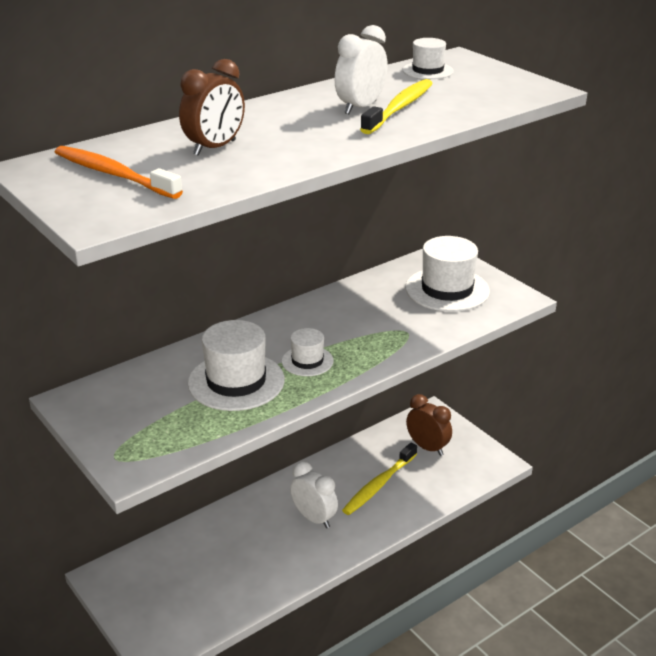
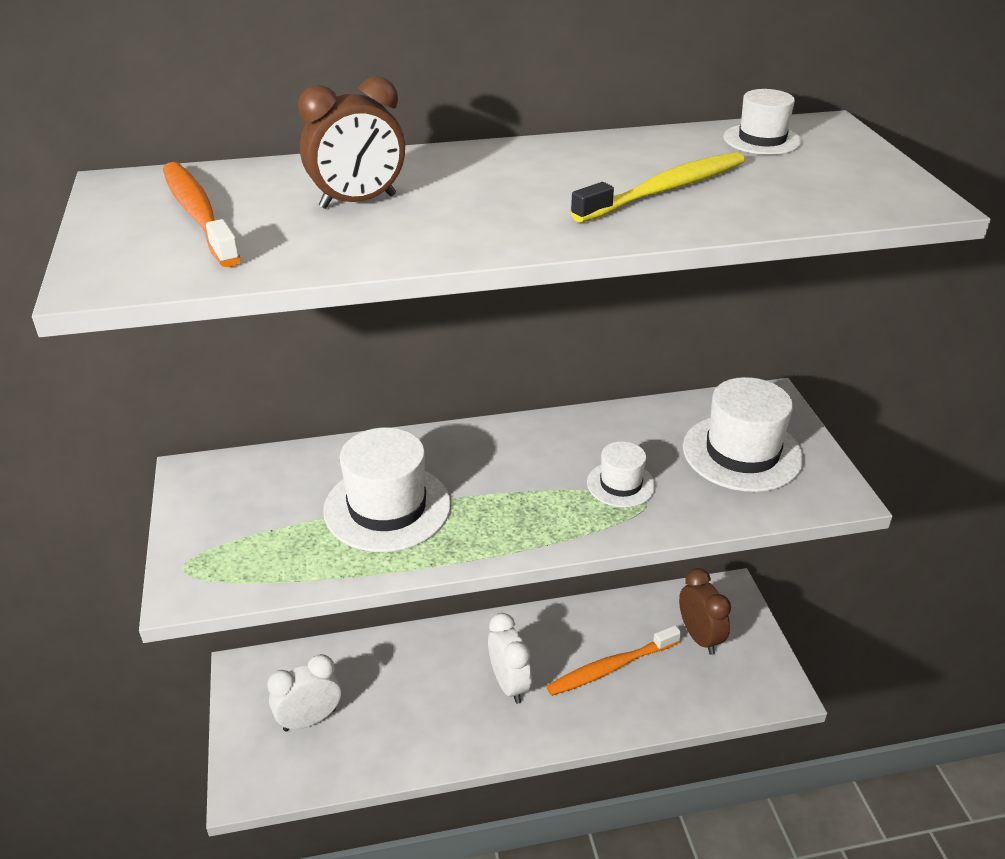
camera: 25 degrees right, 5 degrees up
(307, 361) = (491, 505): white hat -> white hat (621, 484)
(360, 107) = (610, 179): white clock -> white clock (309, 719)
(379, 485) = (611, 667): yellow toothbrush -> orange toothbrush

